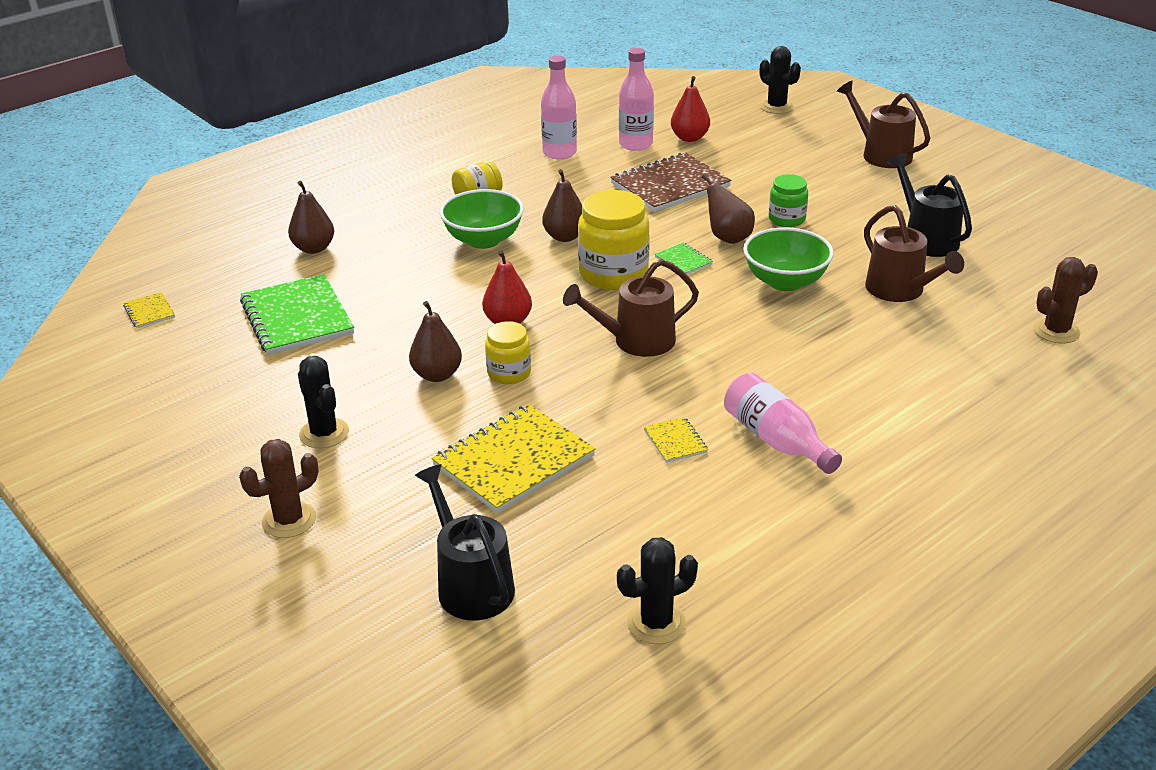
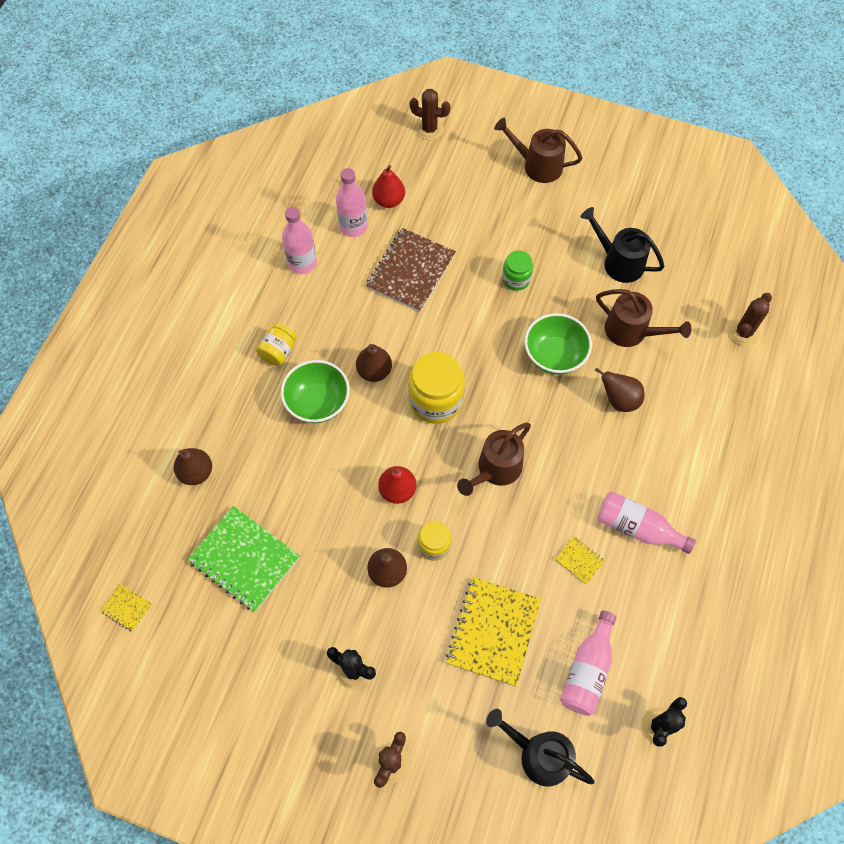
camera: 30 degrees left, 30 degrees up
(602, 535) = (587, 670): none -> pink bottle
(683, 260) = (474, 362): green notebook -> none
(728, 238) = (488, 320): brown pear -> brown pear (619, 400)
(776, 107) = (429, 129): black cactus -> brown cactus

